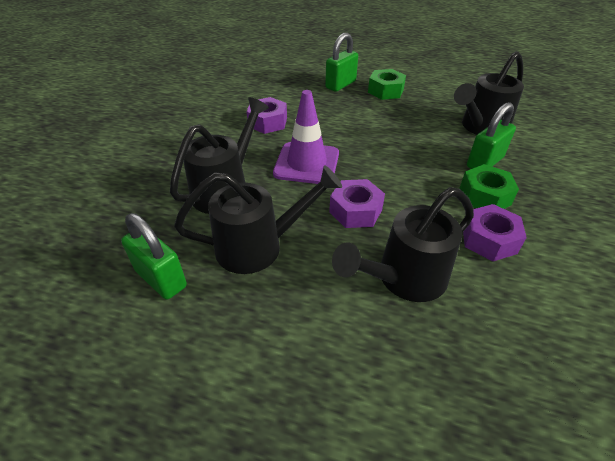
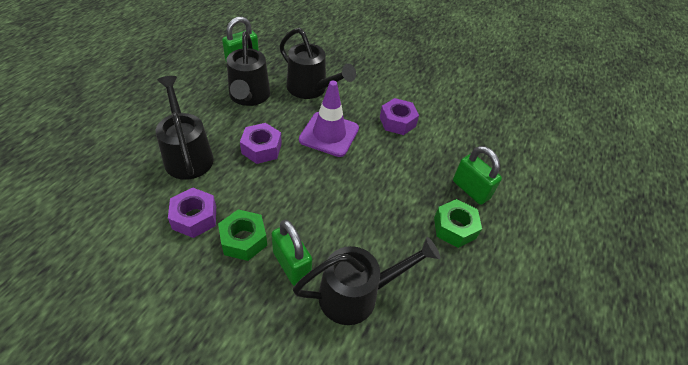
camera: 95 degrees right, 5 degrees up
(480, 127) = (357, 294): black watering can -> black watering can turned 105 degrees clockwise

